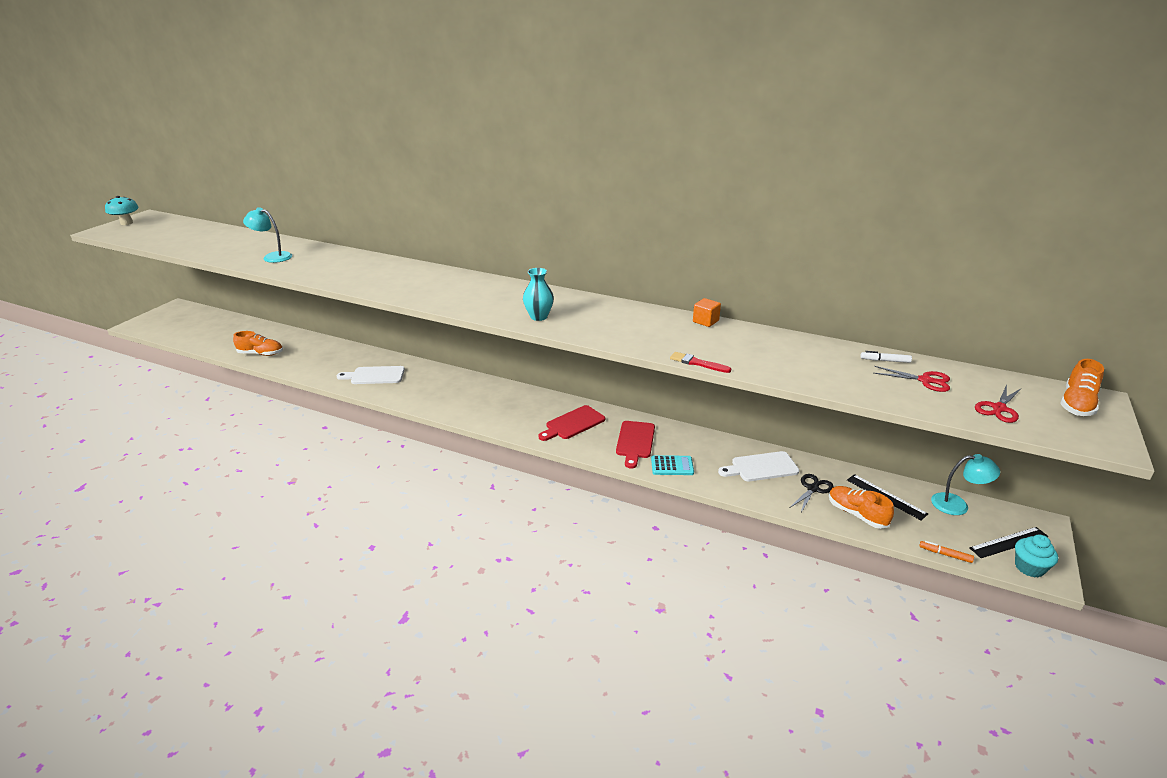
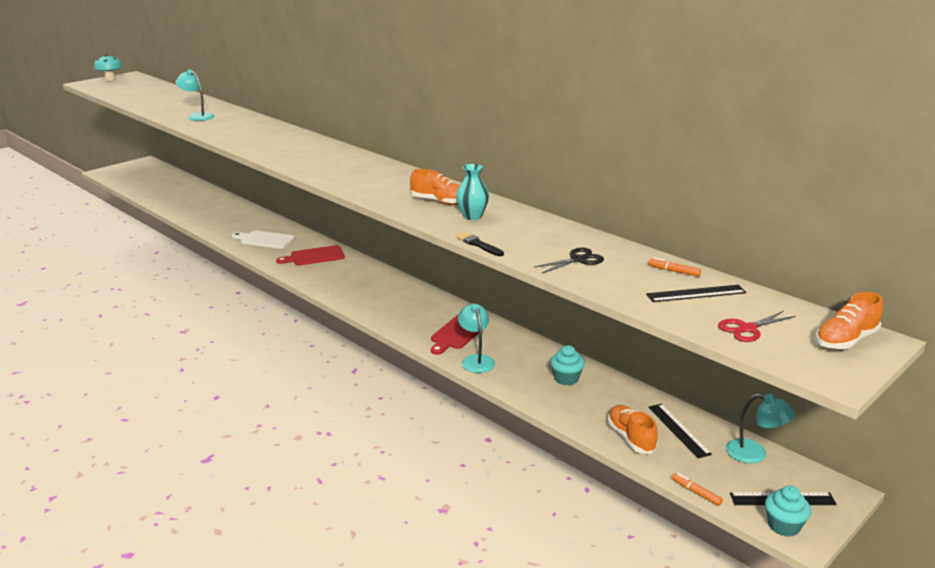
camera: 20 degrees right, 5 degrees down
(261, 354) = (184, 208): orange shoe -> orange shoe (439, 202)
(539, 317) = (373, 189): turquoise vase -> turquoise vase (472, 216)
(573, 424) = (410, 308): red cutting board -> red cutting board (314, 256)
(672, 466) = (476, 360): turquoise calculator -> turquoise lamp
(697, 363) = (478, 244): red brush -> black brush
(705, 321) = (526, 213): orange cube -> none
(761, 467) = (566, 378): white cutting board -> turquoise cupcake
(812, 489) = (603, 407): black scissors -> black scissors (578, 260)
(885, 361) = (674, 271): white marker -> orange marker
(925, 380) = (696, 294): red scissors -> black ruler

